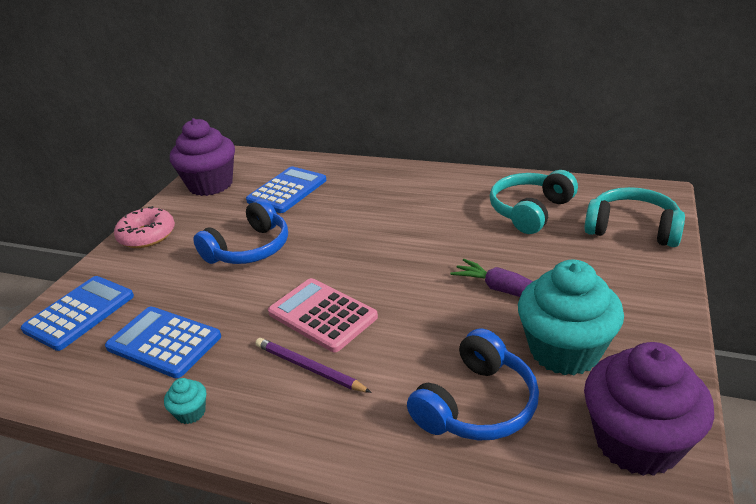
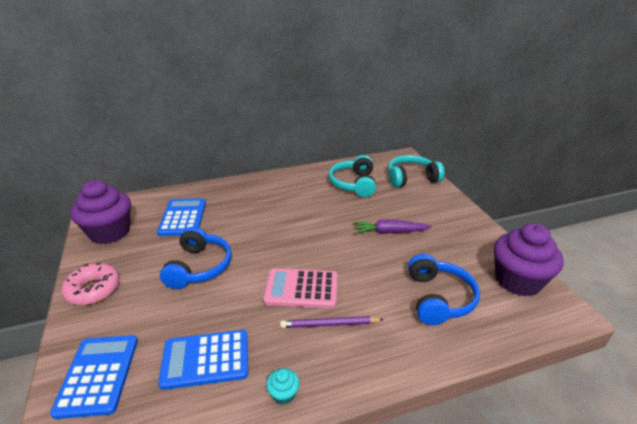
camera: 40 degrees left, 0 degrees up
(564, 350) = (446, 251): turquoise cupcake -> none

